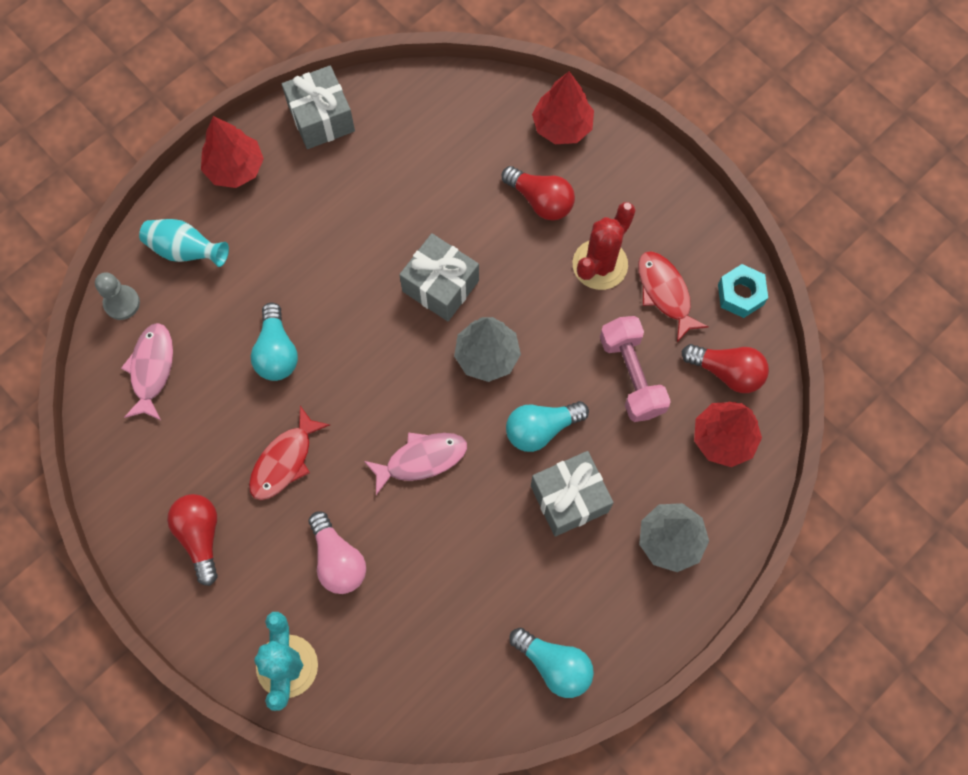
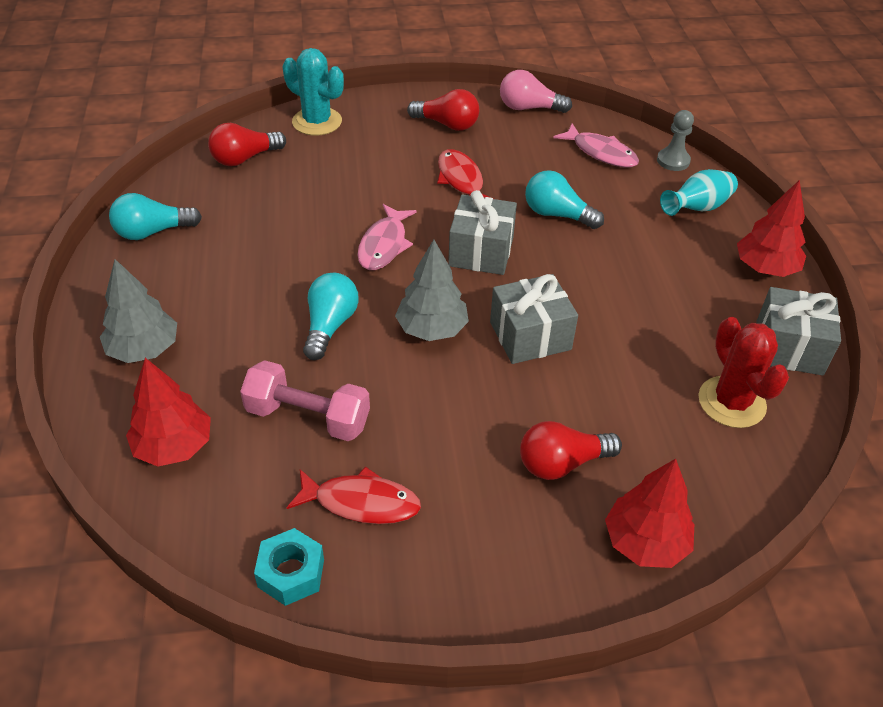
camera: 125 degrees right, 25 degrees down
(338, 560) = (358, 171): pink light bulb -> pink light bulb (529, 108)
(569, 498) = (254, 309): grey gift -> grey gift (481, 251)
(600, 264) = (444, 467): red cactus -> red cactus (731, 402)
(727, 372) = (228, 497): red light bulb -> red light bulb (245, 158)

